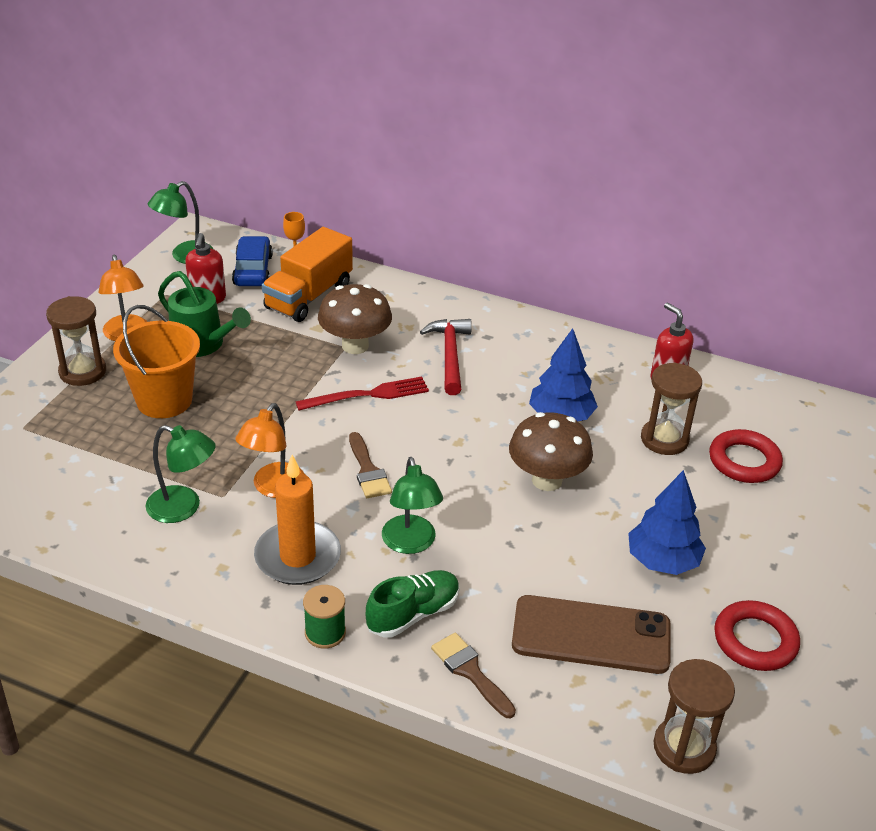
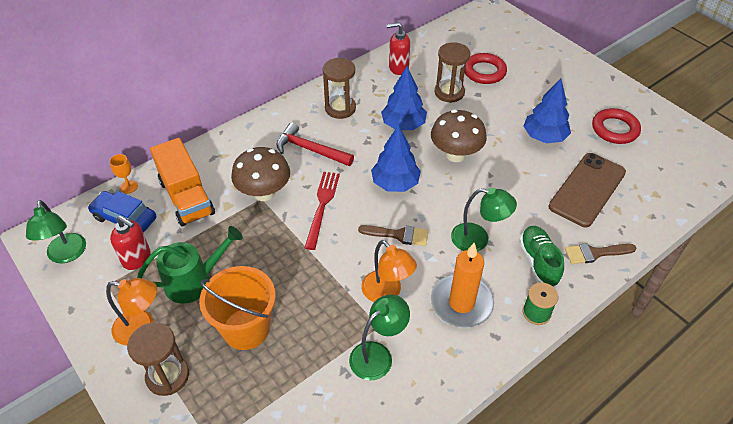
camera: 60 degrees left, 10 degrees up
(450, 441) = (395, 183): none -> blue tree
(684, 747) = (676, 188): brown hourglass -> brown hourglass (340, 108)

